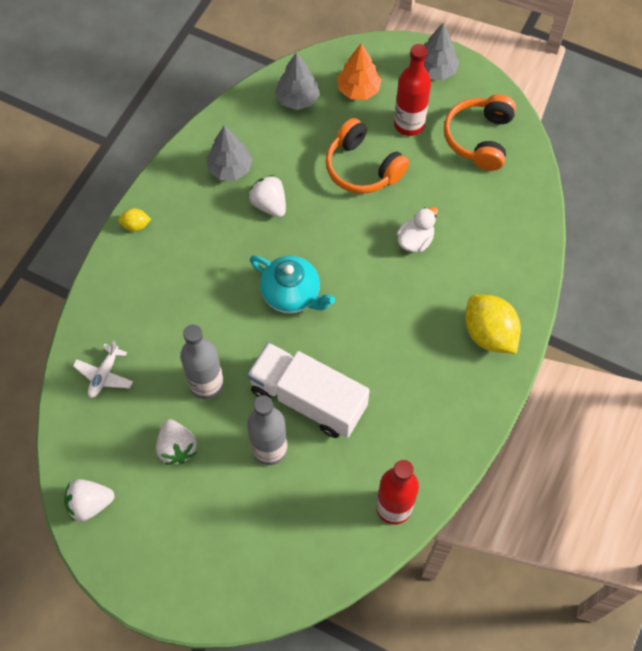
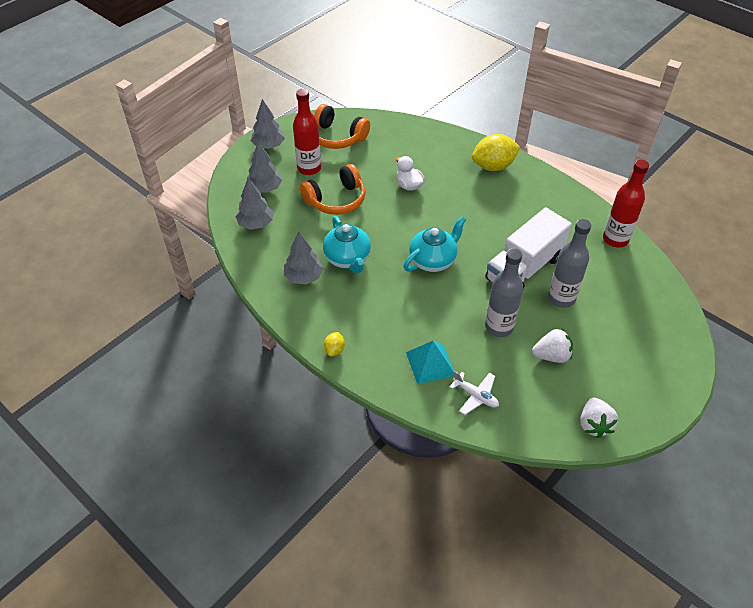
camera: 75 degrees left, 15 degrees down
(138, 321) = (430, 363): none -> turquoise pyramid
(269, 204) = (347, 259): white strawberry -> turquoise teapot
(358, 90) = (265, 188): orange tree -> grey tree

